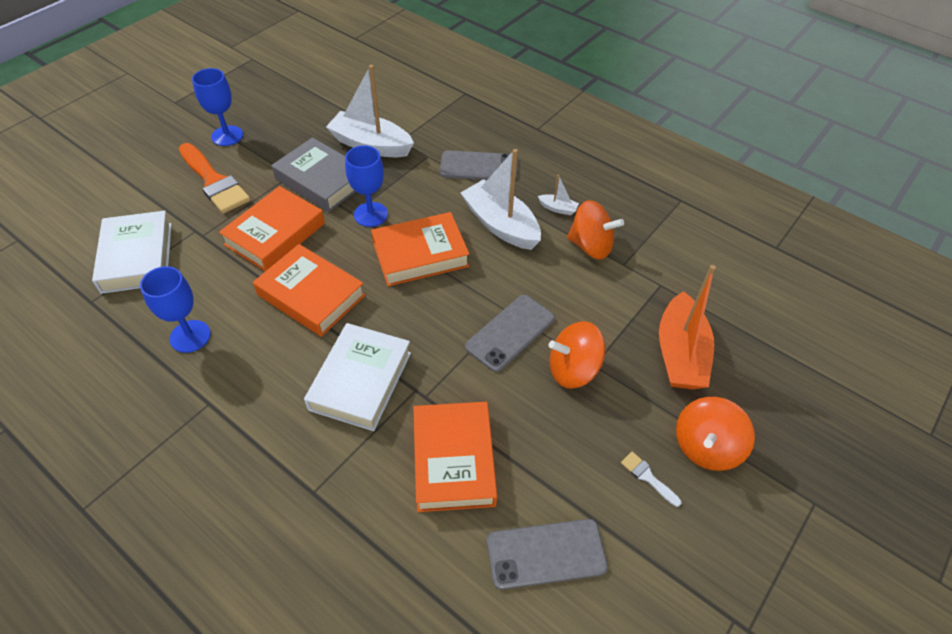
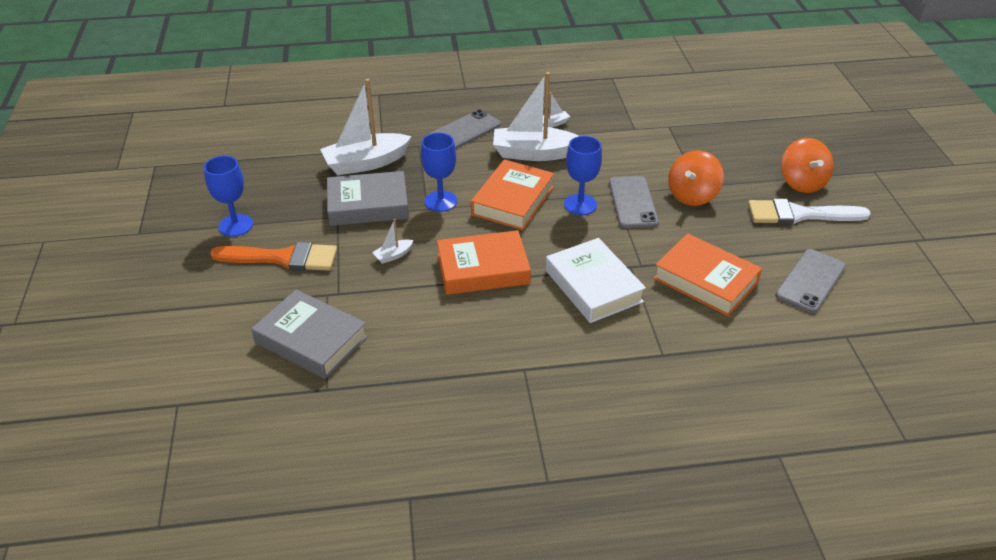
camera: 45 degrees left, 10 degrees down
(137, 257) = (311, 340): white book -> grey book
(190, 336) = (443, 349): blue goblet -> blue goblet (580, 204)
(275, 234) = (393, 255): orange book -> white boat
(591, 246) = (603, 131): orange spinning top -> none
(647, 477) = (799, 214): white brush -> white brush, size x2.30
(680, 354) = (728, 151): orange boat -> none

